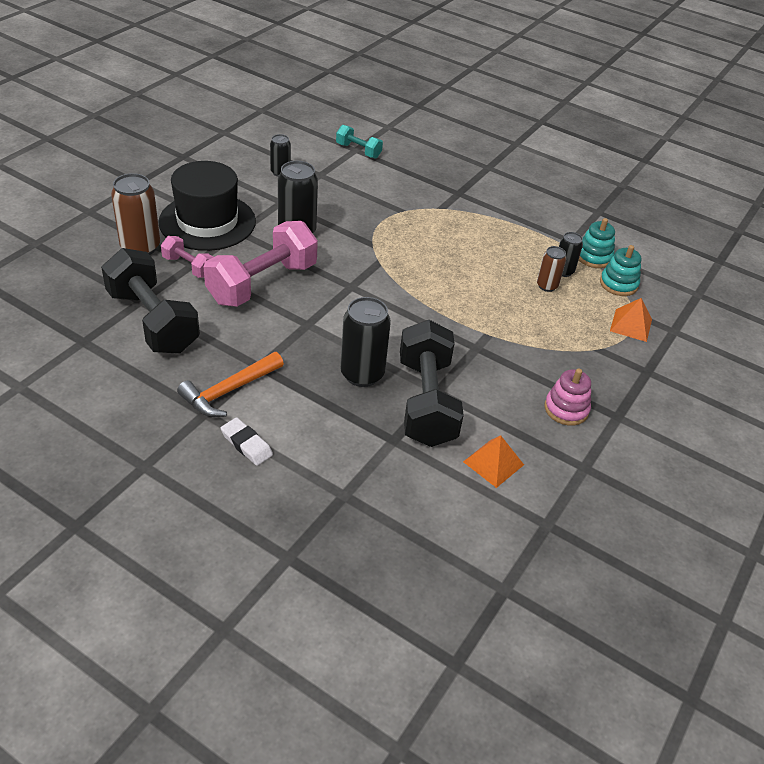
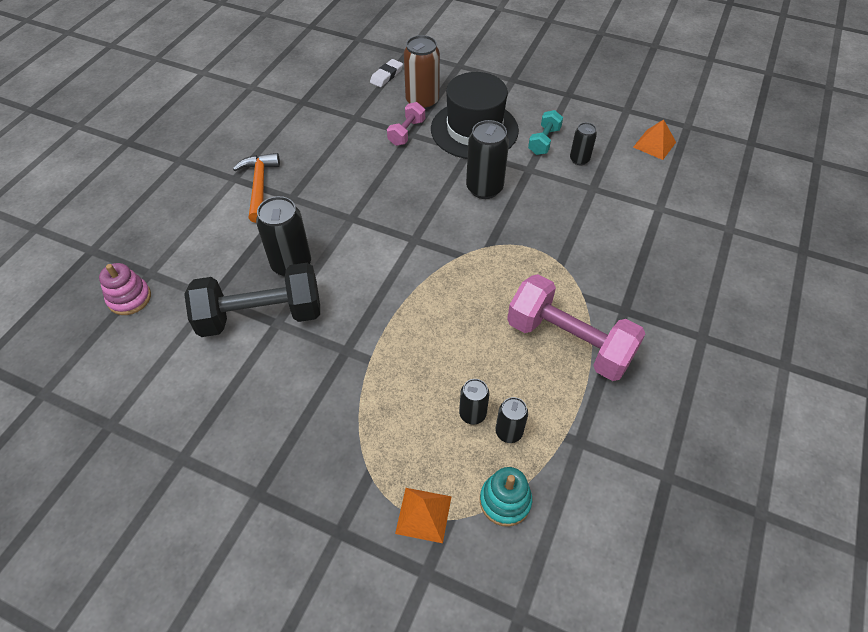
camera: 85 degrees right, 10 degrees up
(153, 321) = (332, 129): black dumbbell -> none
(229, 391) = (259, 186): orange hammer -> orange hammer turned 45 degrees clockwise
(246, 444) = (202, 207): white eraser -> white eraser (386, 76)
(262, 283) = (399, 179): pink dumbbell -> pink dumbbell (569, 342)
(358, 151) = (658, 211): turquoise dumbbell -> turquoise dumbbell (544, 141)
(493, 463) = (185, 376): orange pyramid -> orange pyramid (654, 144)
(547, 286) = (472, 414): brown can -> black can
(566, 409) = (264, 439): pink stacking toy -> pink stacking toy (129, 298)
(593, 257) = (554, 469): turquoise stacking toy -> none

